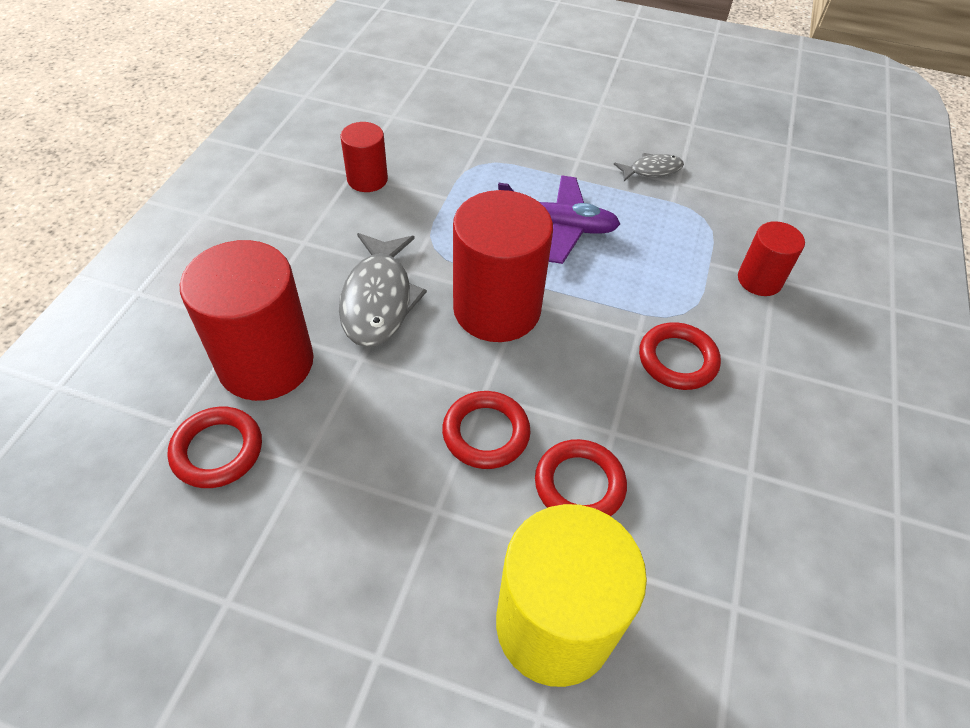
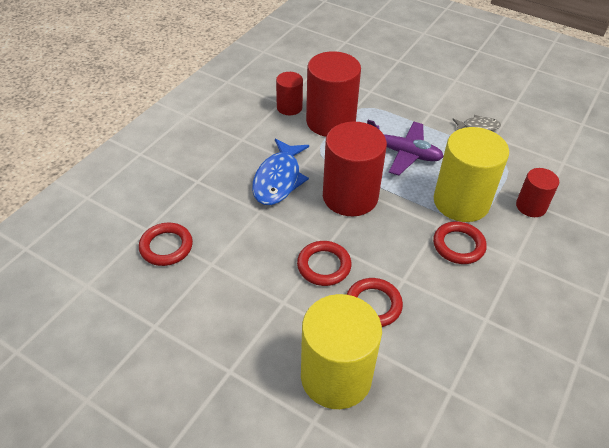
camera: 15 degrees right, 5 degrees down
(266, 362) = (204, 204): red cylinder -> red cylinder (330, 121)
(378, 300) = (278, 179): grey fish -> blue fish
(661, 289) = (461, 202): none -> yellow cylinder

